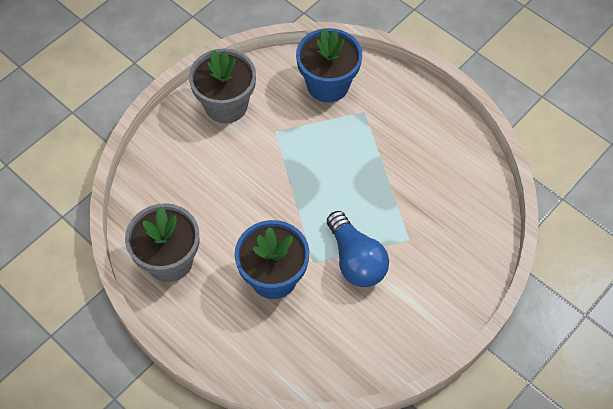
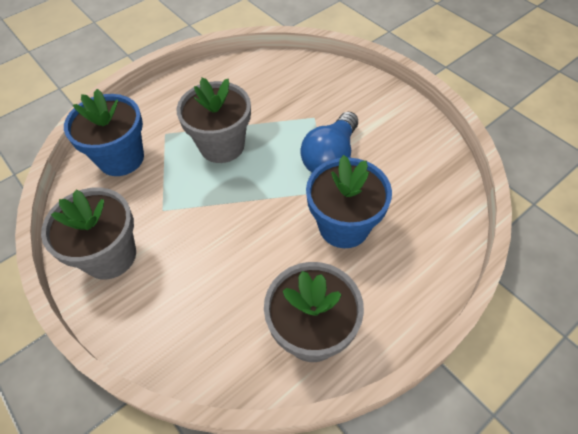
camera: 80 degrees left, 5 degrees down
(355, 162) = (222, 146): none -> grey flower pot
(355, 260) = (330, 157): blue light bulb -> blue light bulb turned 135 degrees clockwise

